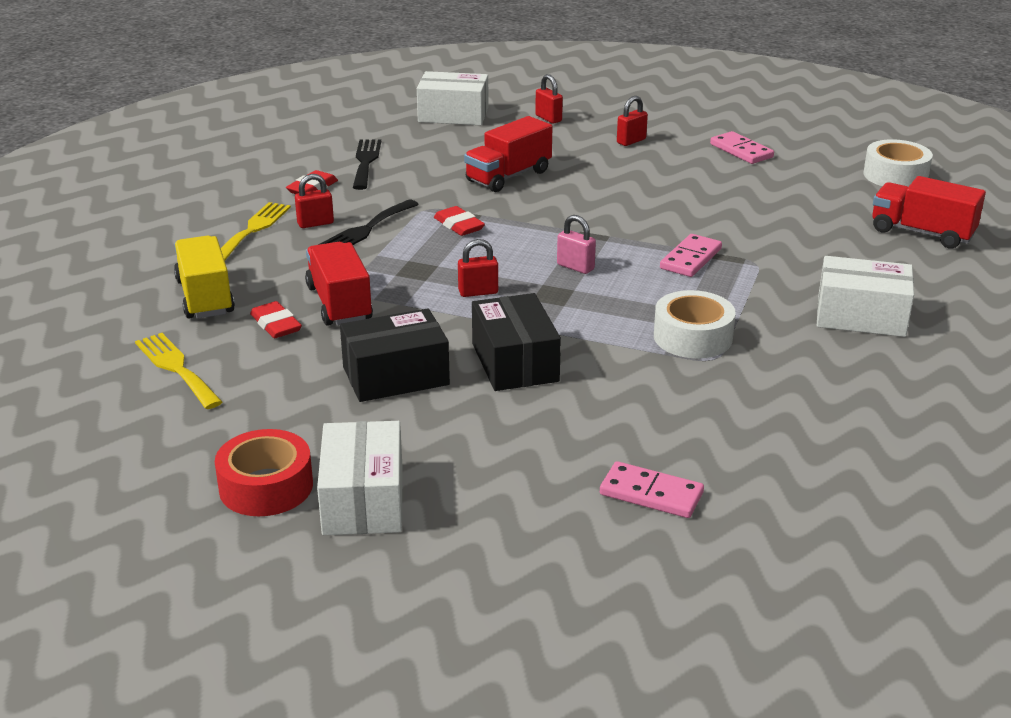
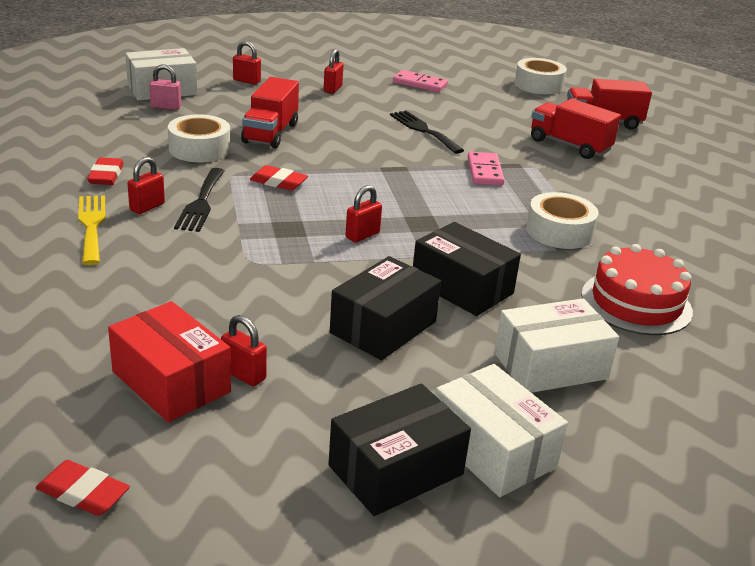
camera: 35 degrees left, 0 degrees up
(176, 368) = (171, 382): yellow fork -> red box
(205, 297) = (118, 302): yellow truck -> none
(235, 379) = (243, 374): none -> red padlock
(266, 486) = (396, 470): red tape -> black box
(276, 324) = (220, 310): red eraser -> red eraser (83, 493)
(339, 304) = (257, 275): red truck -> red truck (569, 146)
(366, 162) = (130, 142): black fork -> black fork (423, 130)
(421, 179) = (199, 149): none -> white tape
(575, 267) = (412, 196): pink padlock -> pink padlock (166, 107)
(651, 494) = (684, 364): pink domino -> none
(681, 426) = (636, 303): none -> red cake
(861, 316) = (641, 189): white box -> white box (550, 366)

